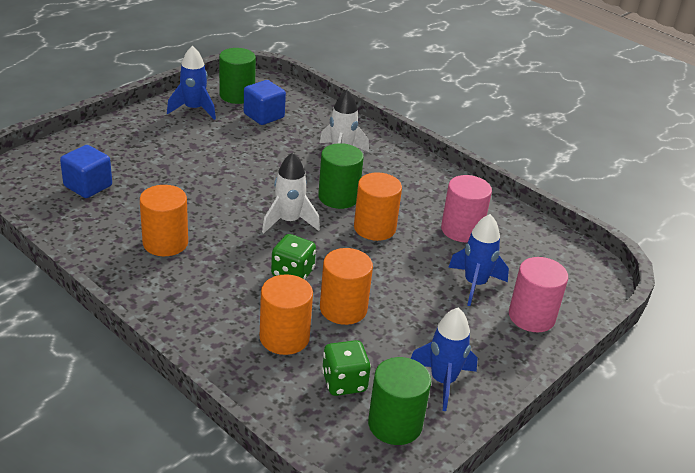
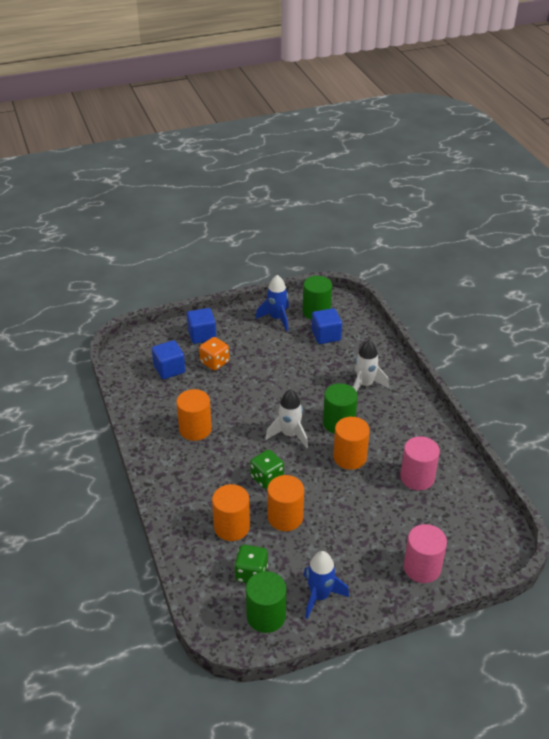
camera: 30 degrees right, 5 degrees up
(109, 142) = (202, 335): none -> blue cube
(144, 167) = (214, 362): none -> orange dice
(475, 284) = (396, 527): blue rocket -> none

